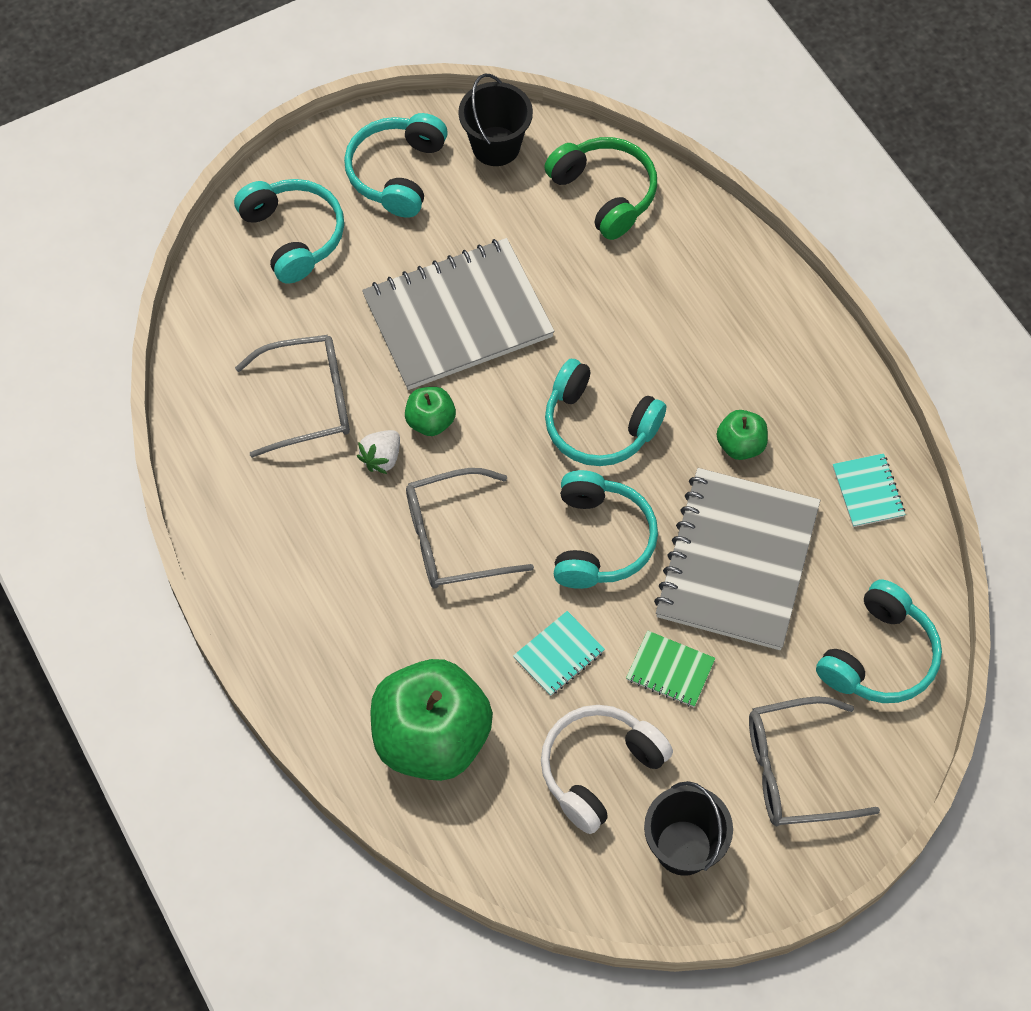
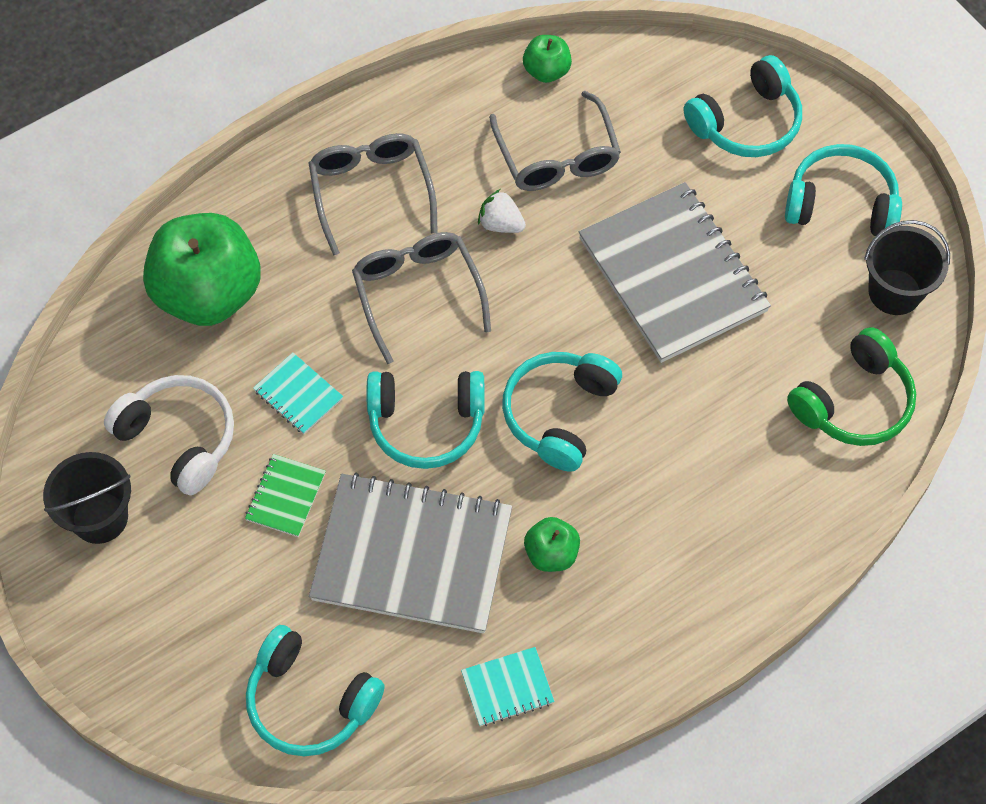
camera: 85 degrees right, 0 degrees up
(430, 421) = (547, 262): green apple -> green apple (546, 71)
(795, 770) = (180, 619): grey glasses -> grey glasses (371, 191)

